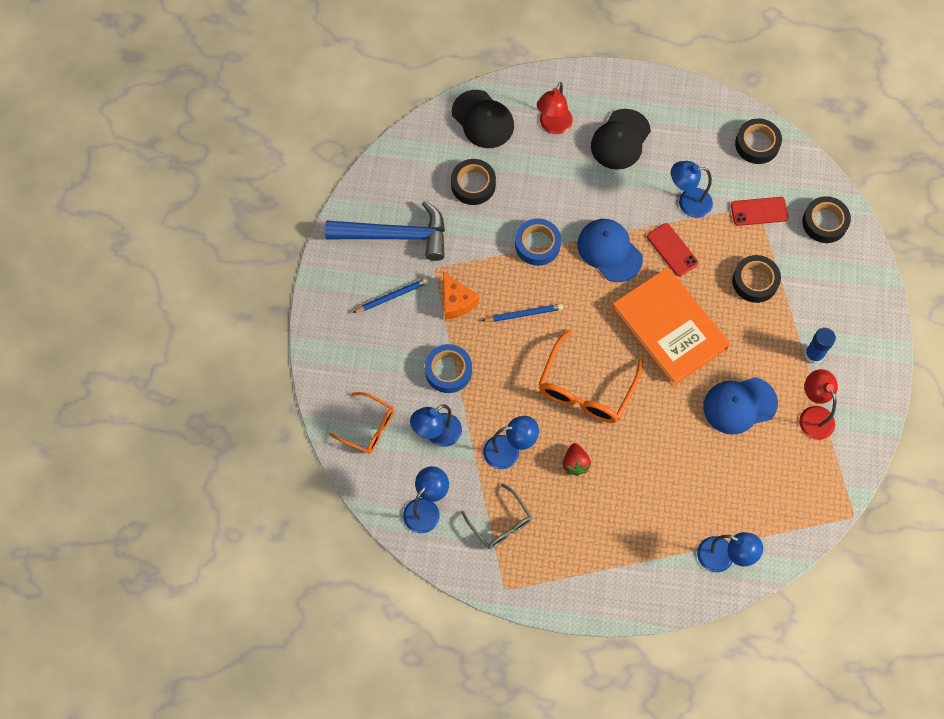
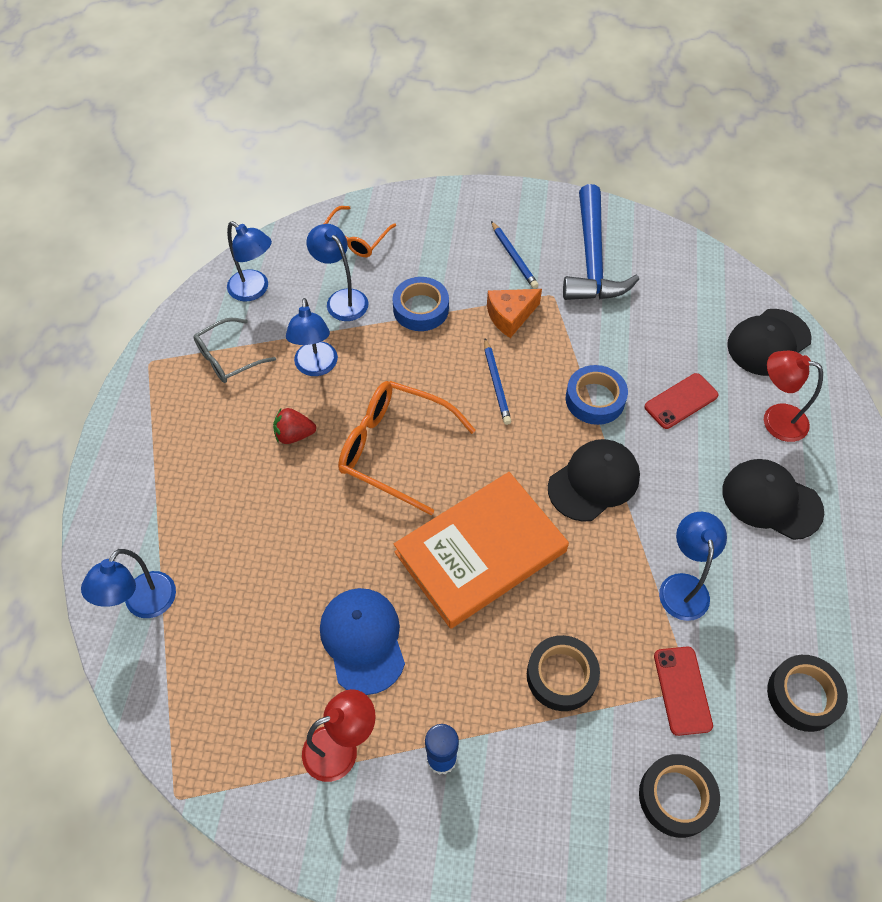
camera: 90 degrees right, 10 degrees down
(473, 185) = (672, 332): black tape -> none
(609, 251) = (594, 481): blue cap -> black cap
(672, 250) = (603, 561): red phone -> red phone (681, 401)

